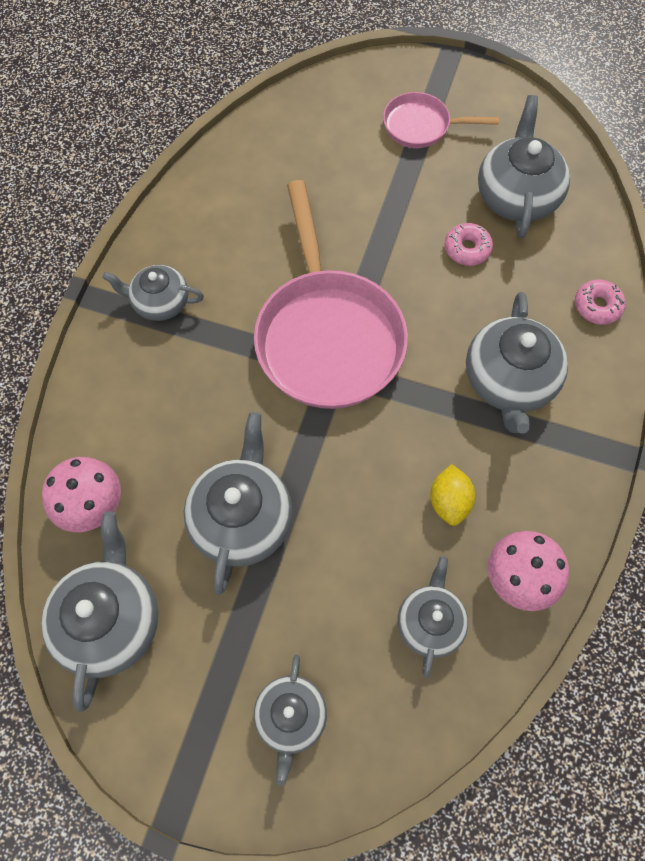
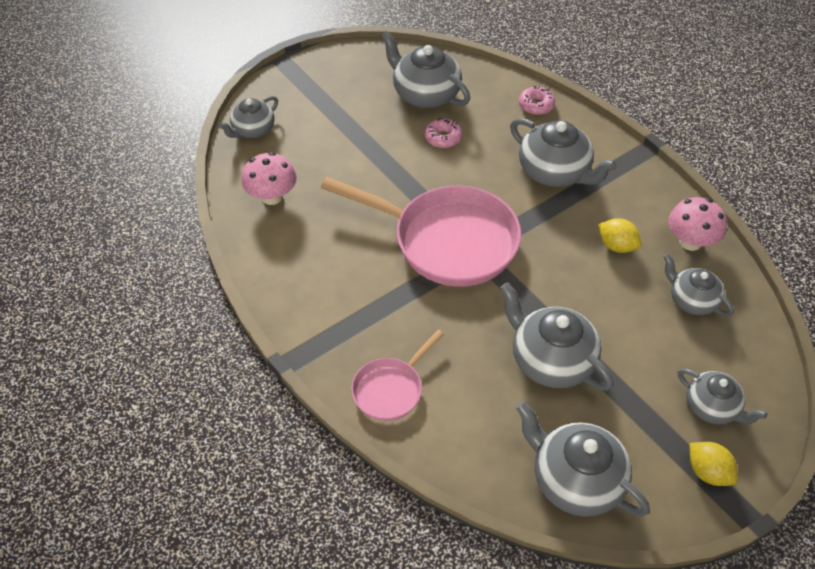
camera: 55 degrees left, 15 degrees down
(92, 505) = (474, 447): pink mushroom -> pink mushroom (272, 197)
(160, 302) = (336, 320): grey teapot -> grey teapot (253, 130)
(201, 752) = (708, 472): none -> yellow lemon
(421, 126) = (326, 106): pink pan -> pink pan (391, 389)

